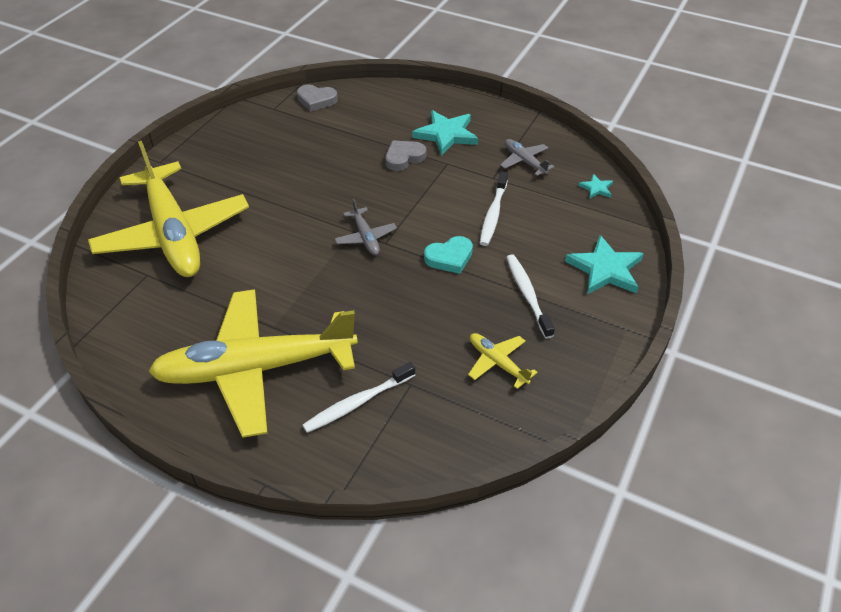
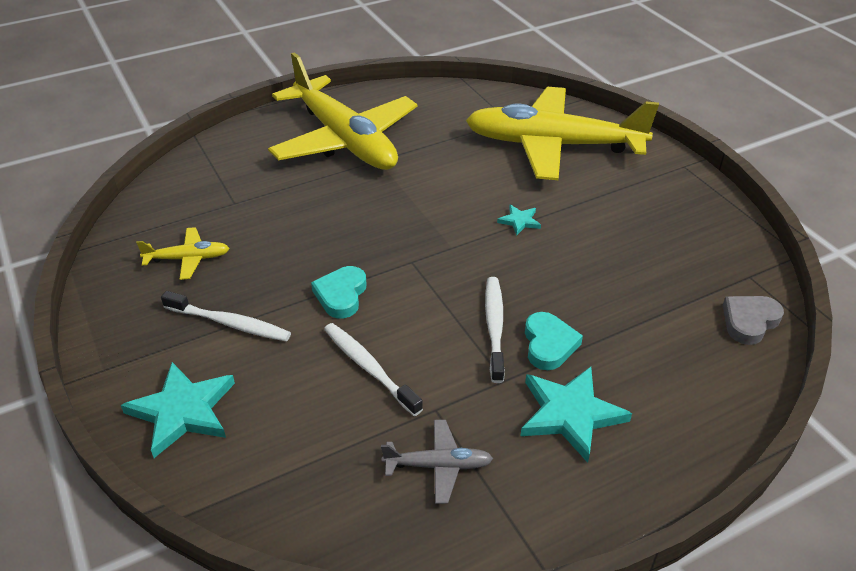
camera: 125 degrees right, 5 degrees down
(256, 368) = (344, 139): yellow plane -> yellow plane turned 120 degrees clockwise
(357, 403) = (252, 171): white toothbrush -> white toothbrush (494, 327)
(365, 237) = (433, 251): grey plane -> none
(404, 158) = (549, 344): grey heart -> turquoise heart
(596, 188) = (309, 511): turquoise star -> turquoise star (519, 221)

